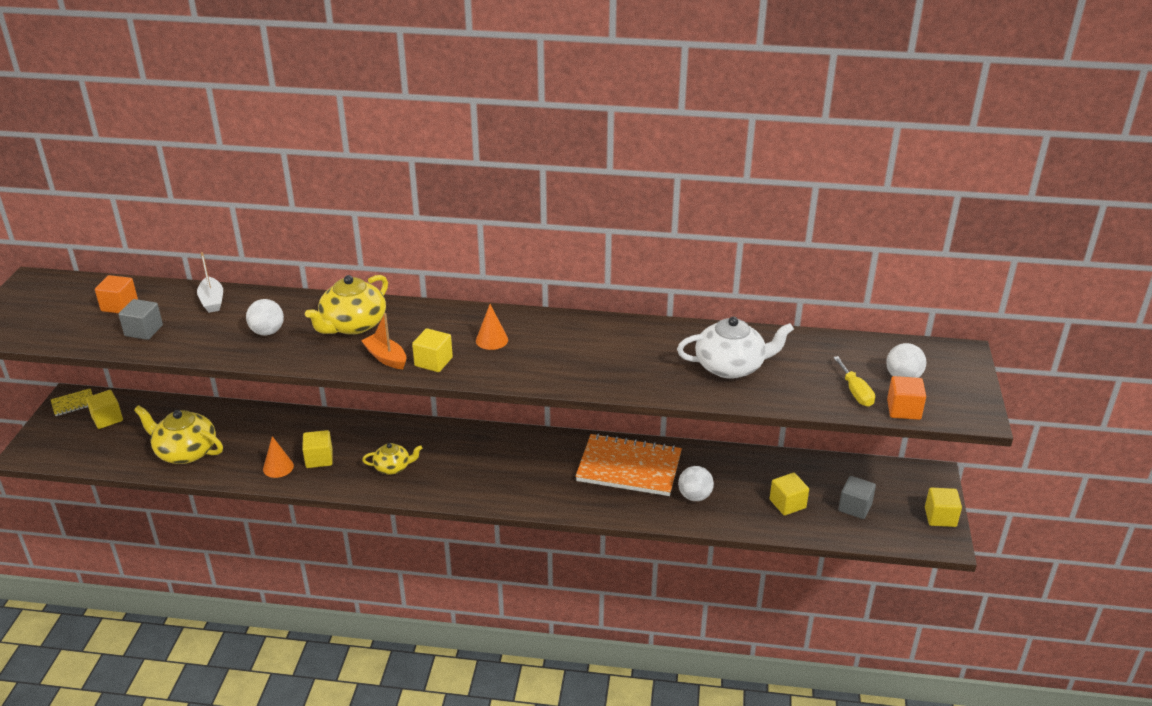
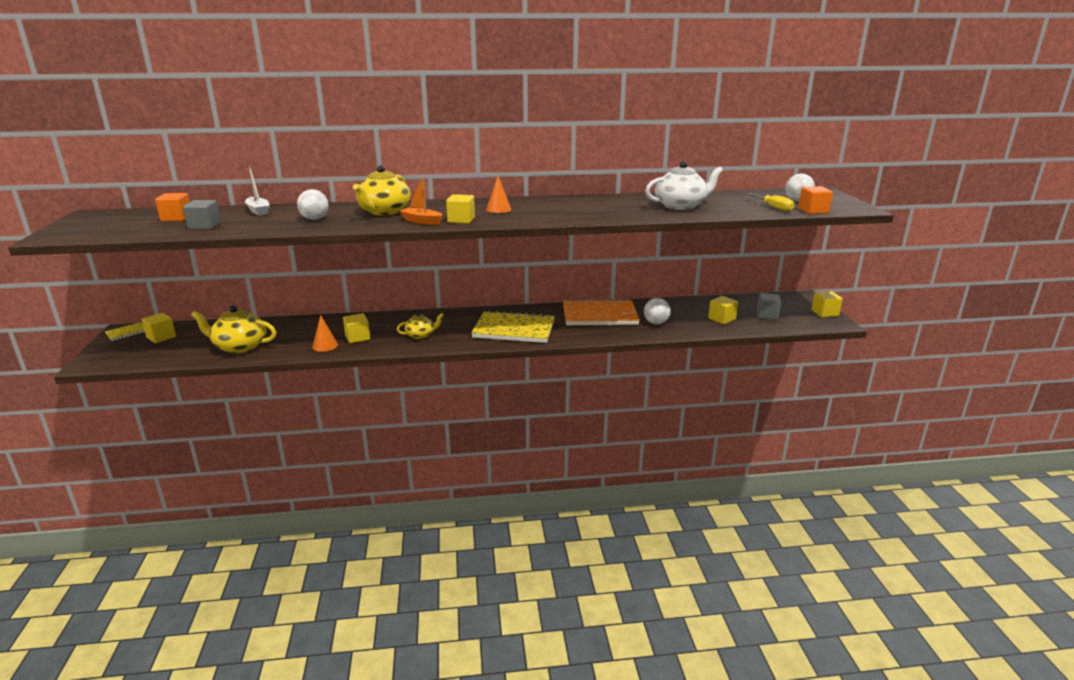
camera: 15 degrees left, 10 degrees down
(508, 477) = (514, 329): none -> yellow notebook

